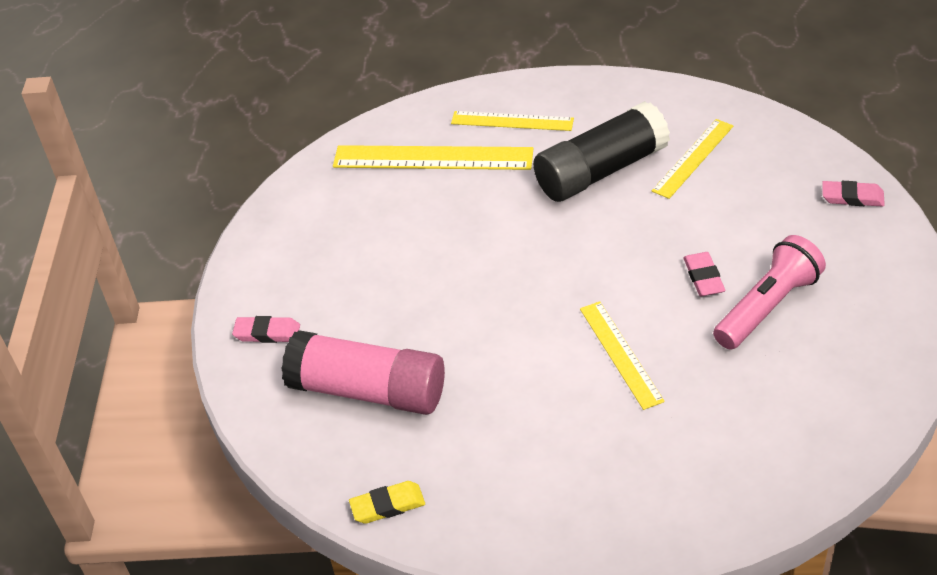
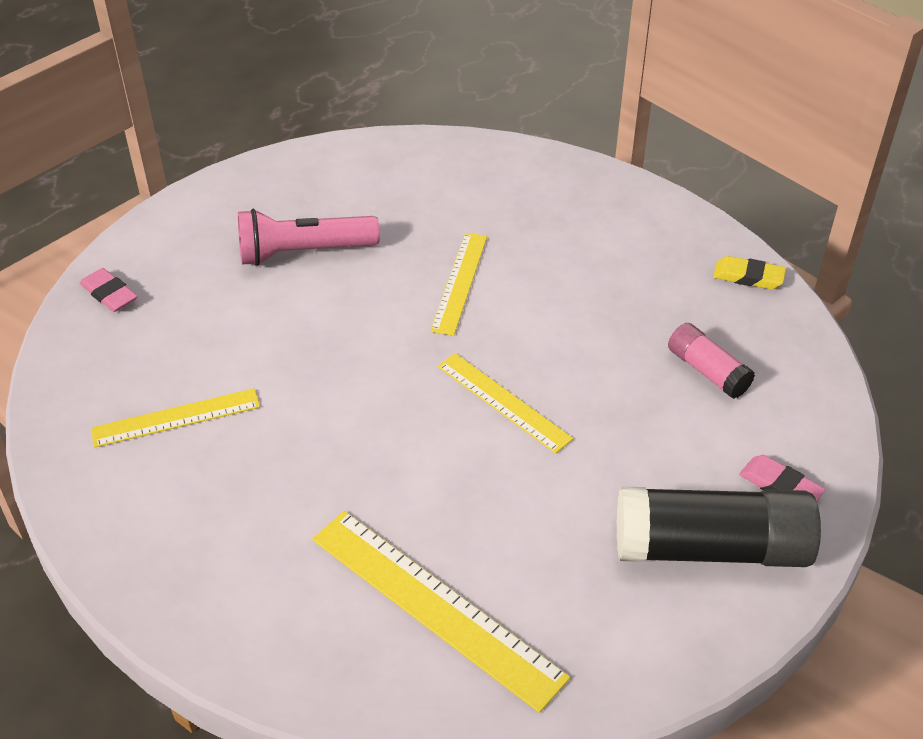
camera: 150 degrees left, 0 degrees up
(368, 391) = (707, 371): pink glue stick -> pink glue stick, size x0.53
(512, 121) = (293, 599): yellow ruler -> yellow ruler (503, 402)
(601, 171) = (277, 462): black glue stick -> black glue stick (710, 548)
(703, 277) = (320, 302): pink eraser -> none

